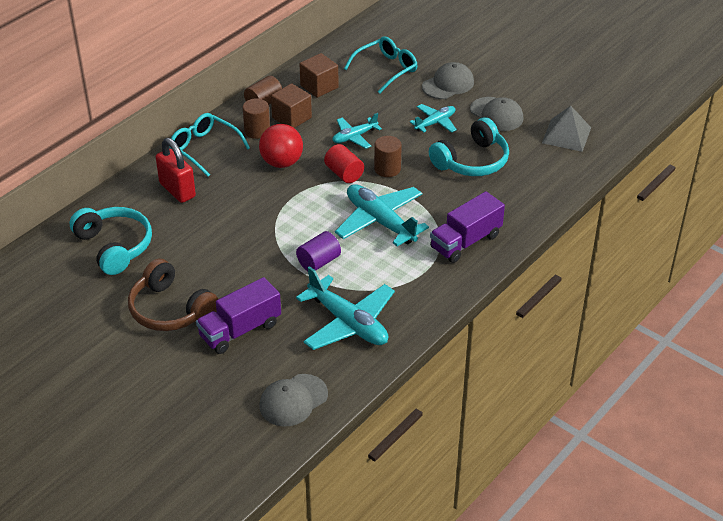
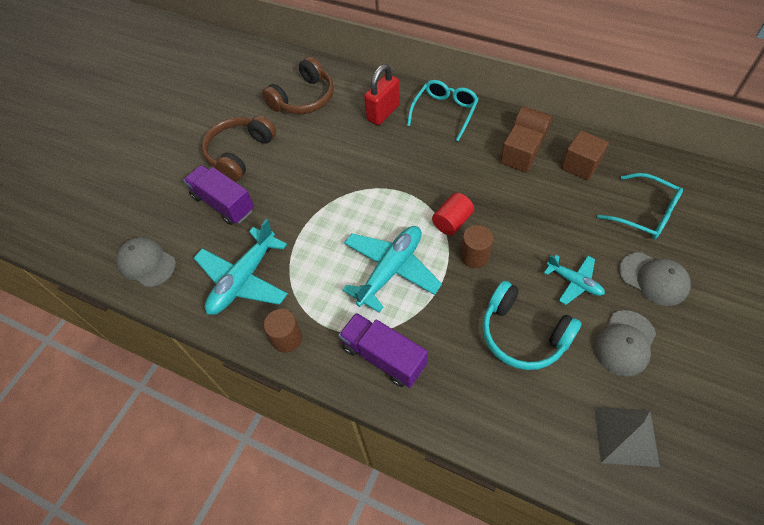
camera: 80 degrees right, 15 degrees up
(115, 246) = (304, 98): turquoise headphones -> brown headphones
(257, 131) = (486, 139): brown cylinder -> brown cylinder (287, 338)
(281, 162) = (448, 170): red ball -> none
(318, 262) = (319, 235): purple cylinder -> none
(354, 137) = (513, 215): turquoise plane -> none

